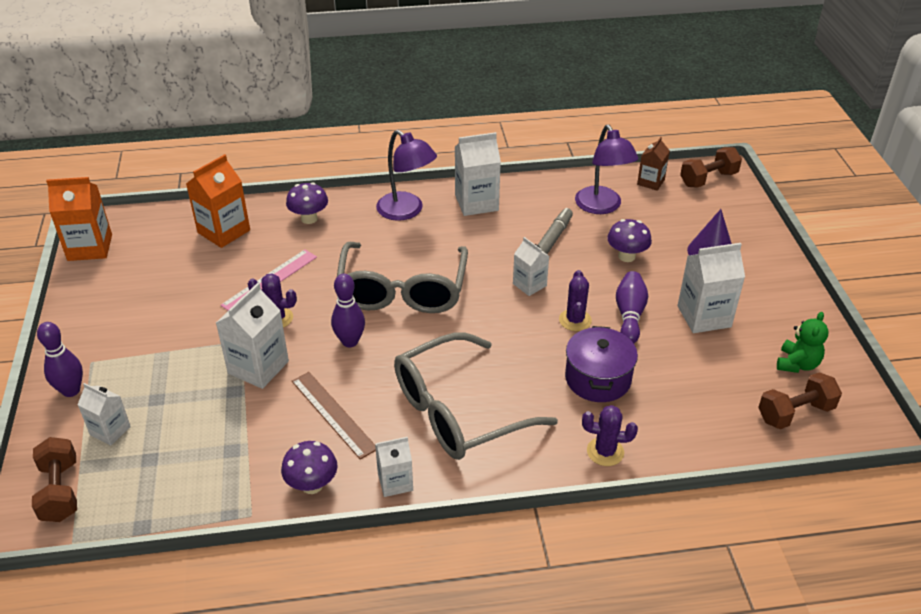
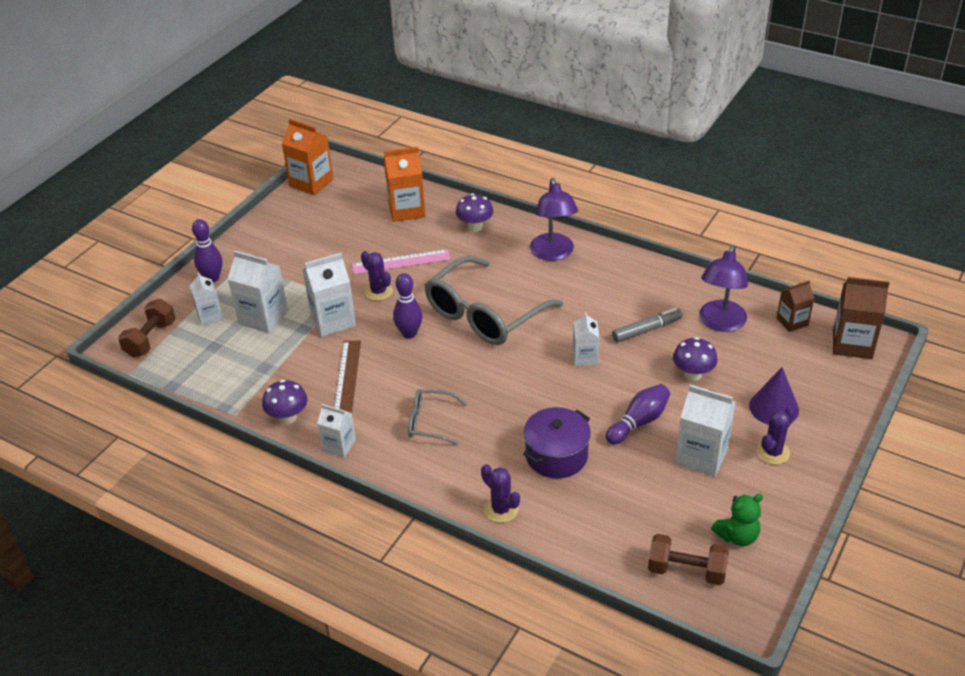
camera: 40 degrees right, 0 degrees up
(459, 411) = (431, 422): grey glasses -> grey glasses, size x0.50
(476, 203) = (616, 271): white carton -> white carton (263, 317)
(575, 320) = (589, 403): purple cactus -> purple cactus (773, 452)
(708, 179) = (852, 344): brown dumbbell -> brown carton

